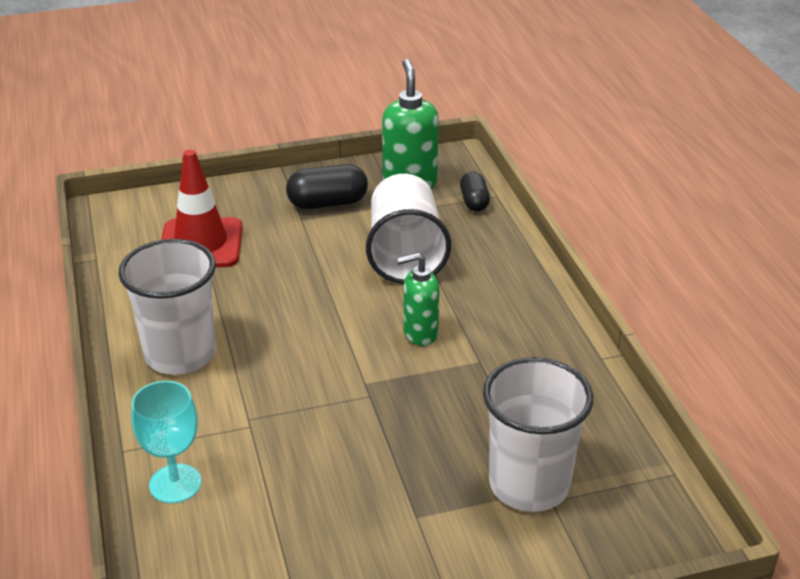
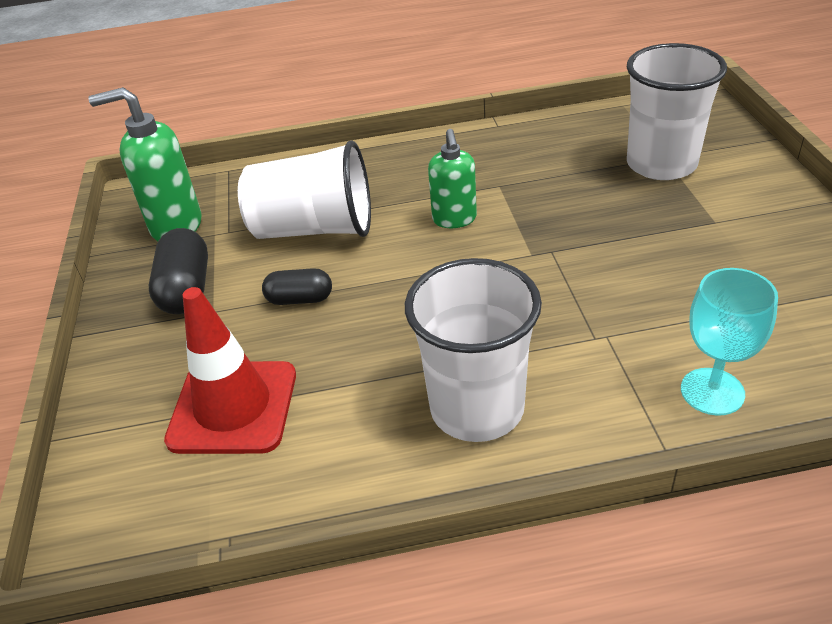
camera: 80 degrees left, 5 degrees up
(474, 202) = (233, 184): black capsule -> black capsule (300, 299)

